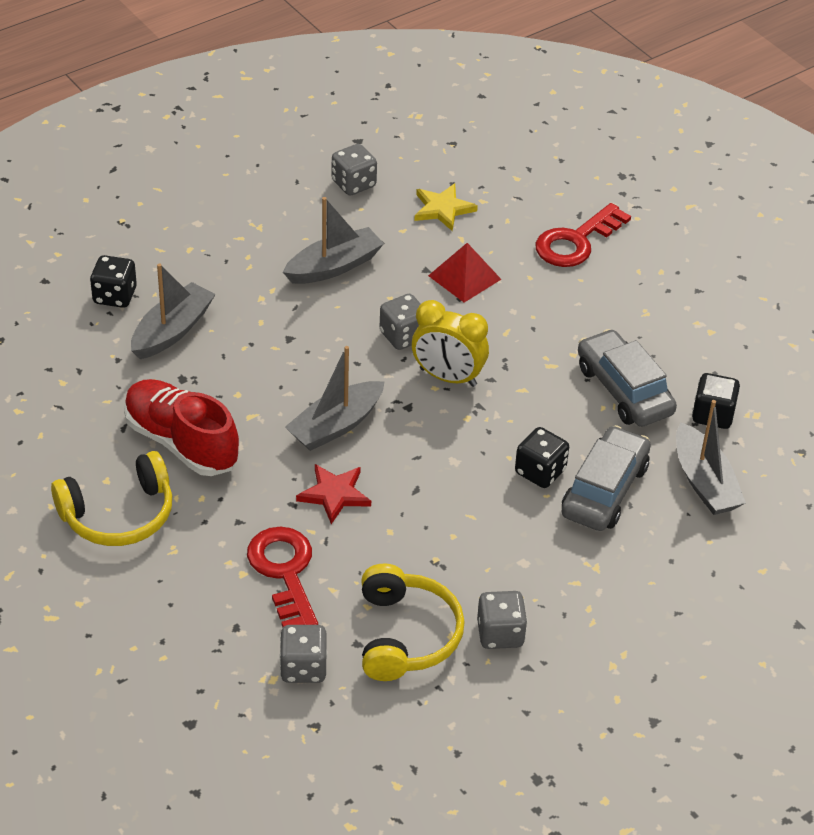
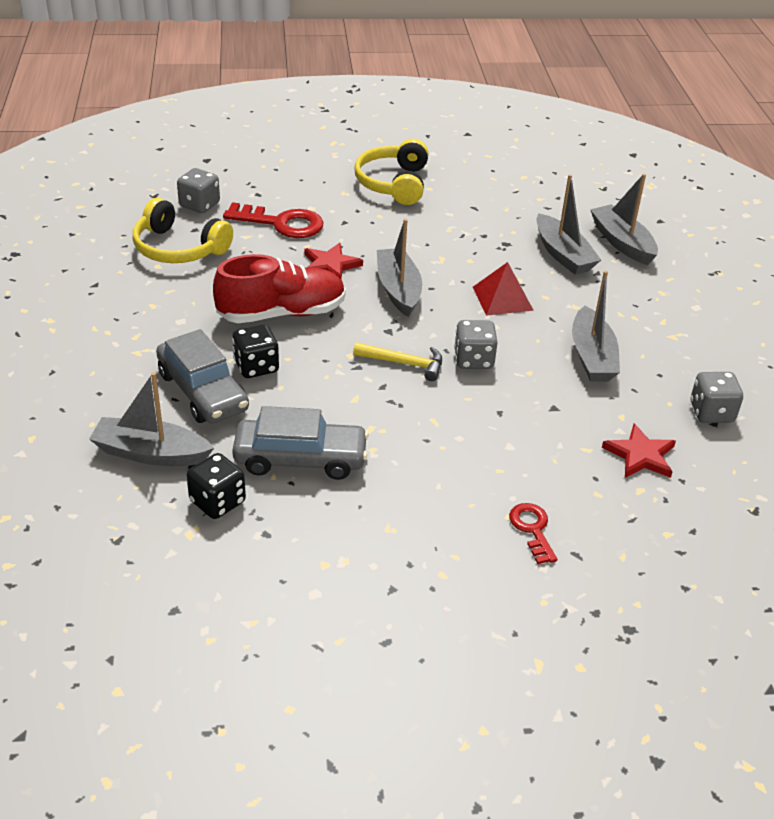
camera: 120 degrees right, 5 degrees down
(115, 296) = (622, 243): black dice -> grey boat
(181, 442) = (439, 223): red shoe -> red shoe (281, 313)
(443, 209) = (640, 455): yellow star -> red star
(448, 377) = (404, 363): yellow clock -> yellow hammer
(464, 277) = (527, 426): red pyramid -> red pyramid (502, 298)
(500, 634) = (134, 284): grey dice -> none
(576, 241) = (532, 529): red key -> red key, size x0.58

